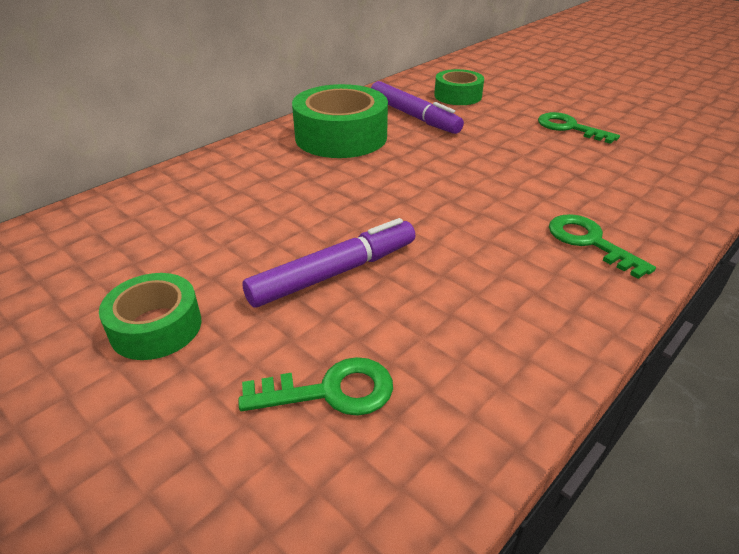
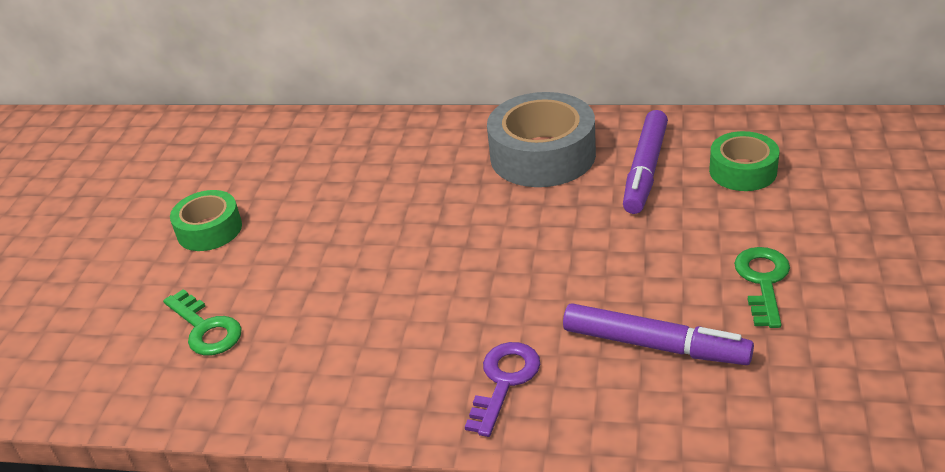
camera: 60 degrees right, 0 degrees up
(334, 273) = (326, 266): purple marker -> purple marker (655, 345)
(341, 136) = (542, 155): green tape -> grey tape
(590, 242) = (504, 381): green key -> purple key

